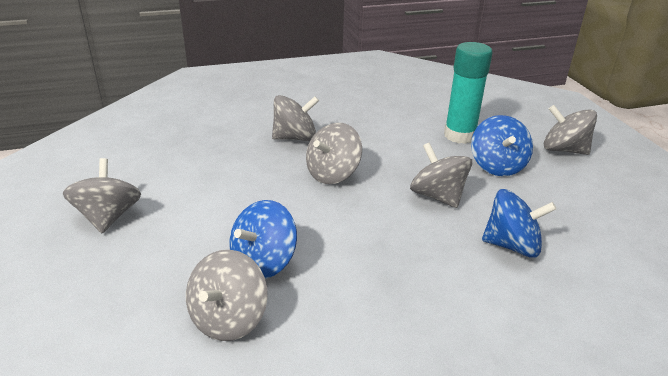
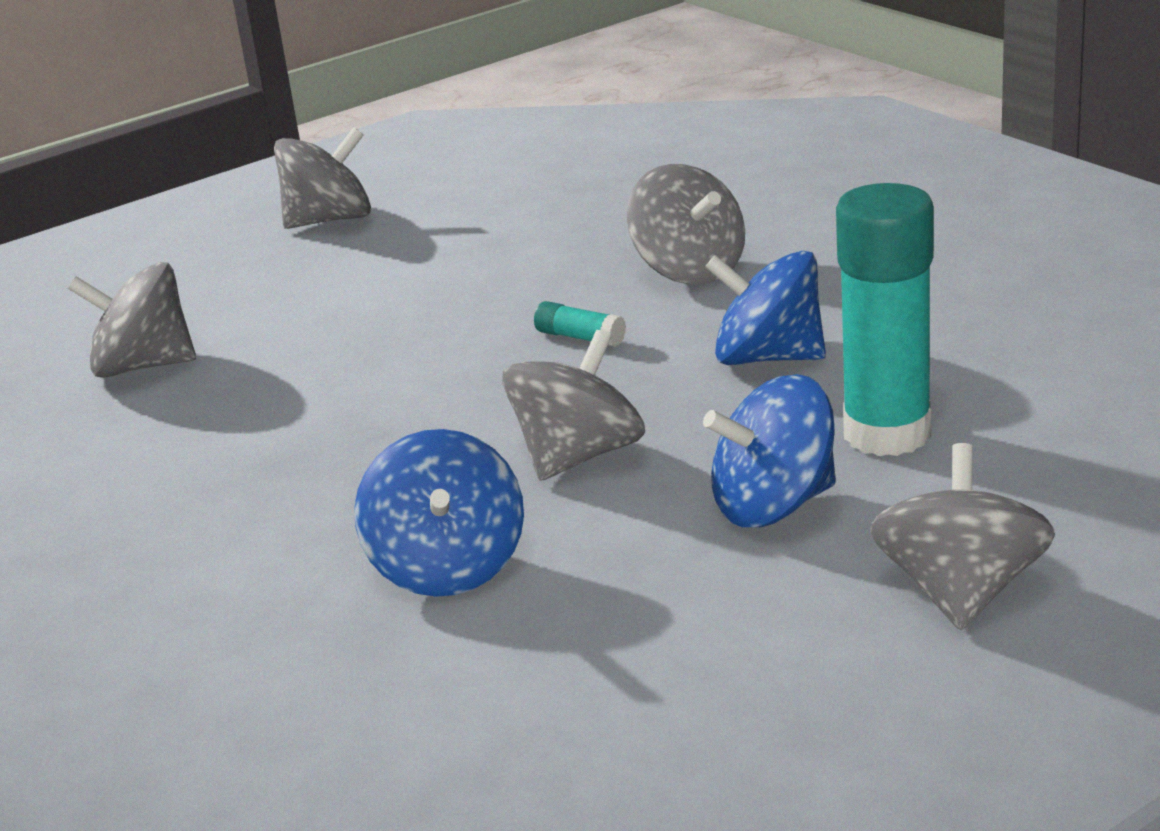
camera: 75 degrees right, 5 degrees down
(264, 262) = (277, 353): blue spinning top -> blue spinning top (768, 357)
(333, 174) = (580, 337): grey spinning top -> turquoise glue stick

